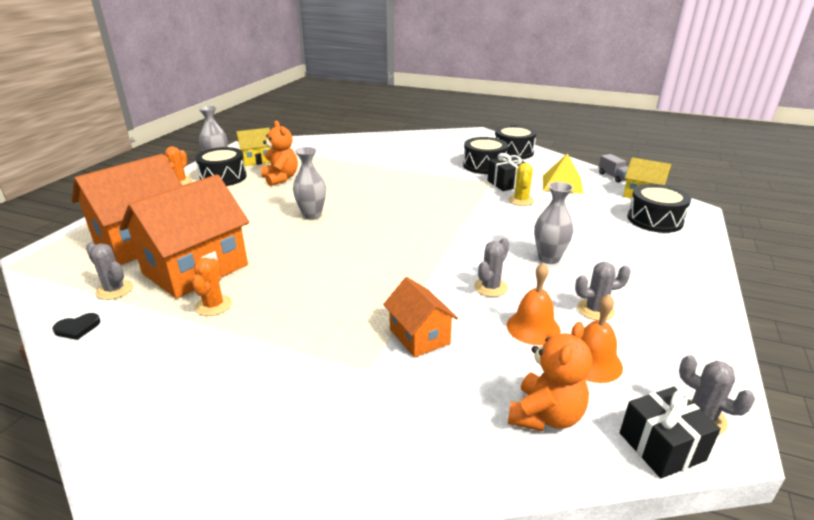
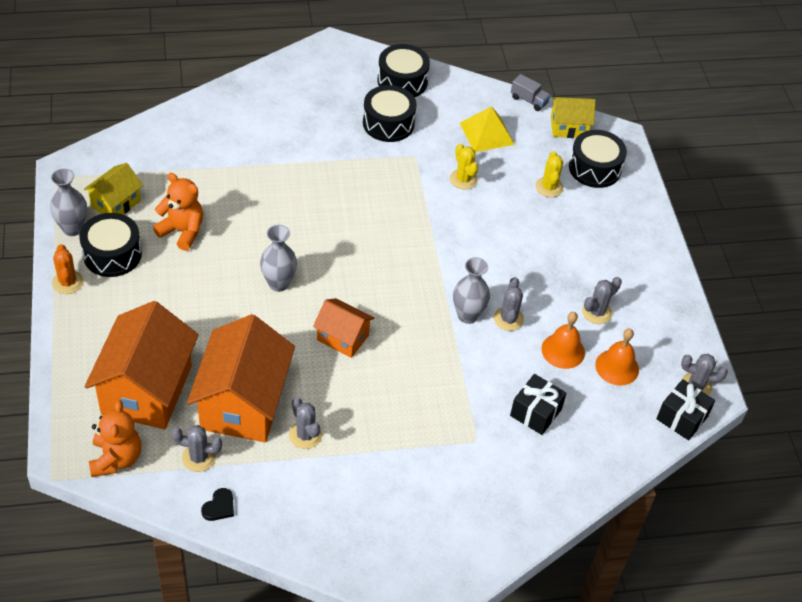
camera: 35 degrees left, 20 degrees up
(213, 305) = (305, 435): orange cactus -> grey cactus
(419, 336) = (490, 395): orange house -> orange house (343, 337)
(507, 183) = (432, 152): black gift -> black gift (535, 412)
(545, 416) = (609, 426): orange teddy bear -> orange teddy bear (116, 458)
(549, 258) = (533, 262): grey vase -> grey vase (467, 315)
(599, 220) = (549, 187): none -> yellow cactus

